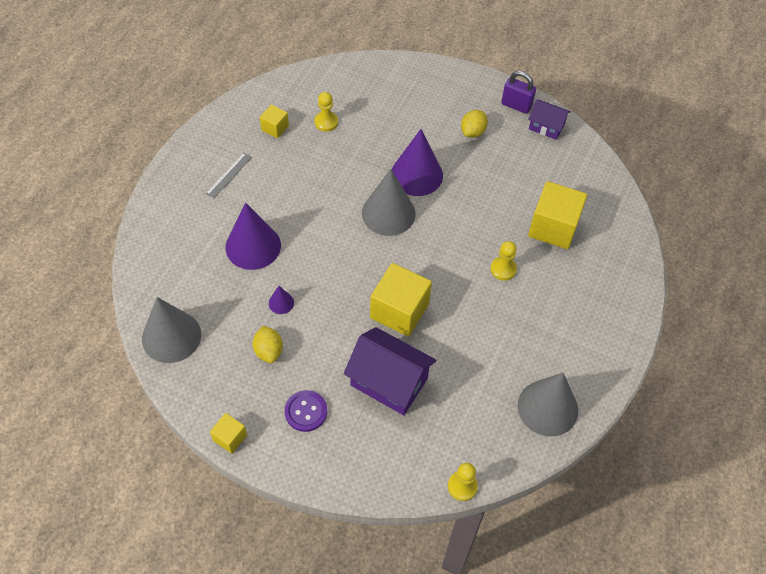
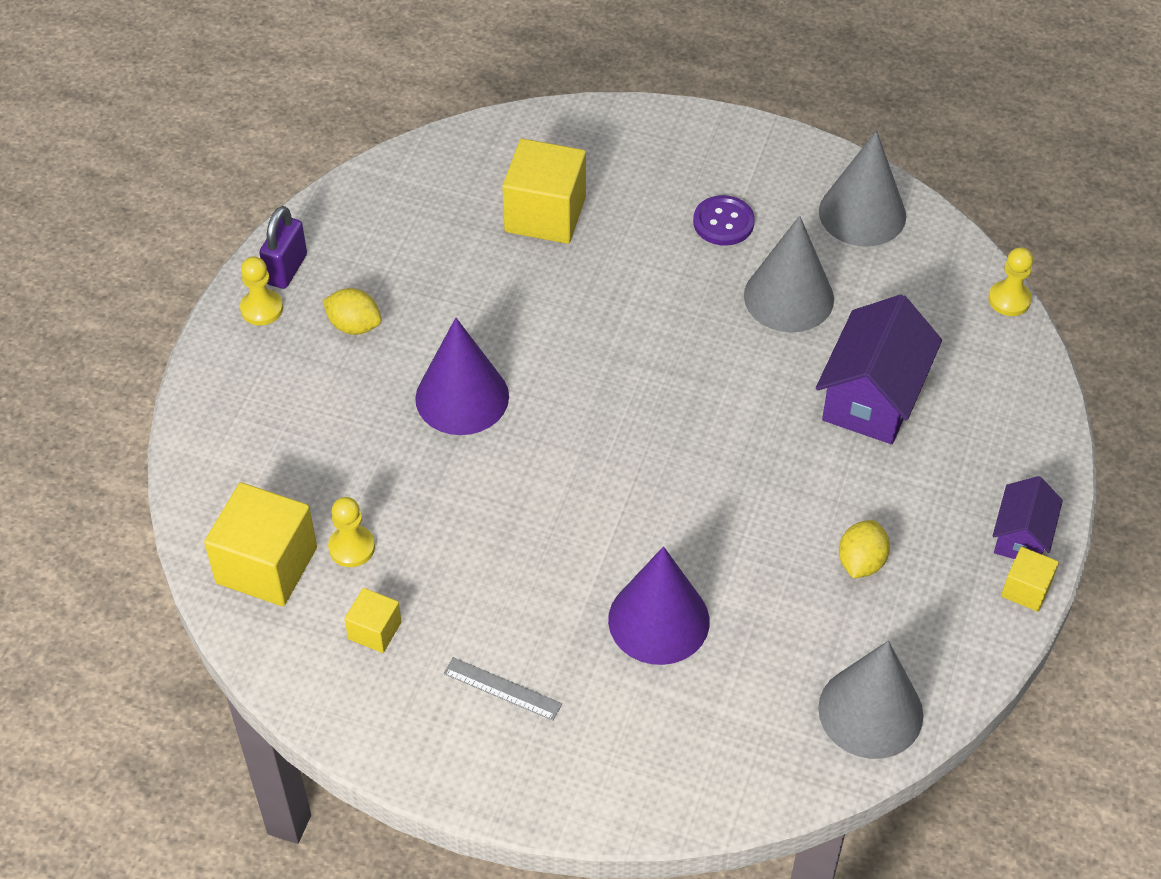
camera: 95 degrees left, 5 degrees down
(268, 351) = (861, 562): yellow lemon -> yellow lemon turned 45 degrees counterclockwise
(281, 303) = (766, 559): purple cone -> none
(306, 411) = (952, 496): purple button -> purple button (723, 222)
(388, 213) = (552, 429): grey cone -> grey cone (788, 297)
(399, 311) = (744, 396): yellow cube -> yellow cube (266, 565)
(503, 269) = (637, 272): yellow pawn -> yellow pawn (262, 309)
(546, 126) = (333, 228): purple house -> purple house (1021, 536)

